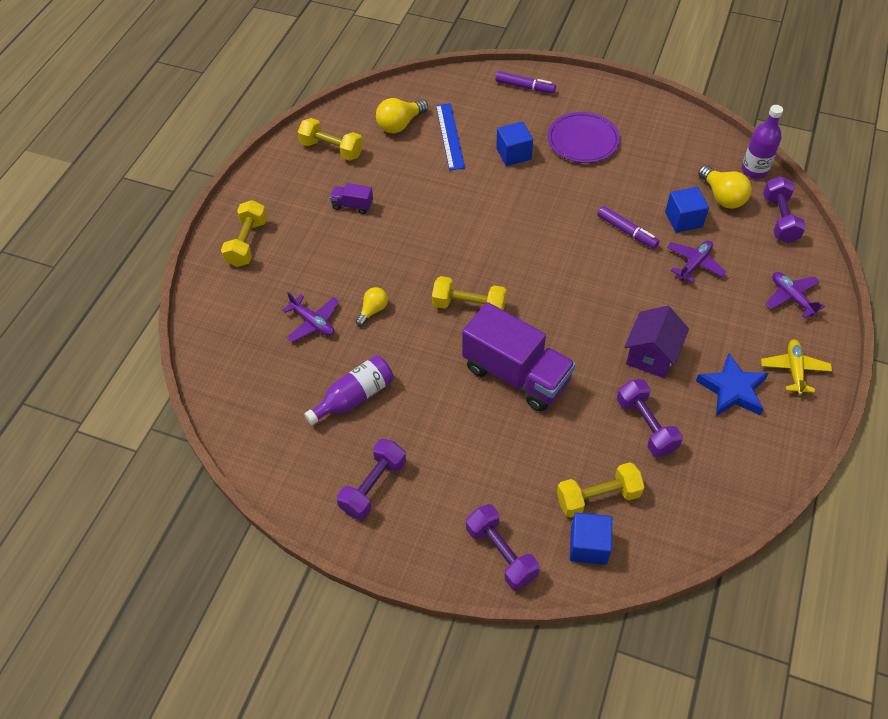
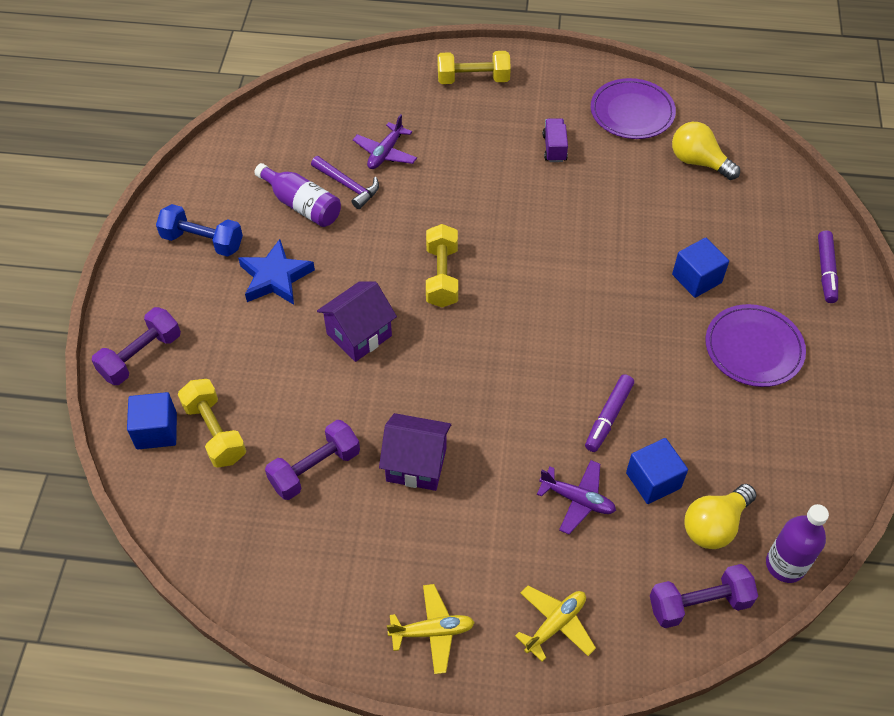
camera: 75 degrees right, 0 degrees up
(332, 149) = (632, 112): yellow dumbbell -> purple plate
(343, 357) = (348, 186): none -> purple hammer
(373, 310) = (413, 196): yellow light bulb -> none
(373, 486) = (202, 241): purple dumbbell -> blue dumbbell
(450, 136) = (700, 211): blue ruler -> none
(516, 374) = (359, 335): purple truck -> purple house
(732, 389) = (385, 558): blue star -> blue star (275, 277)
(791, 297) = (555, 624): purple plane -> yellow plane

